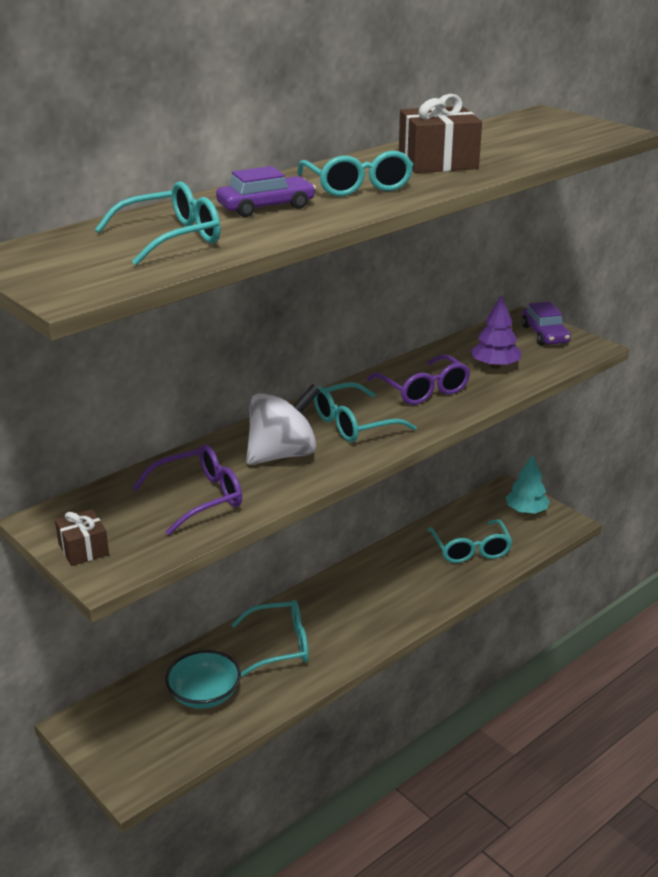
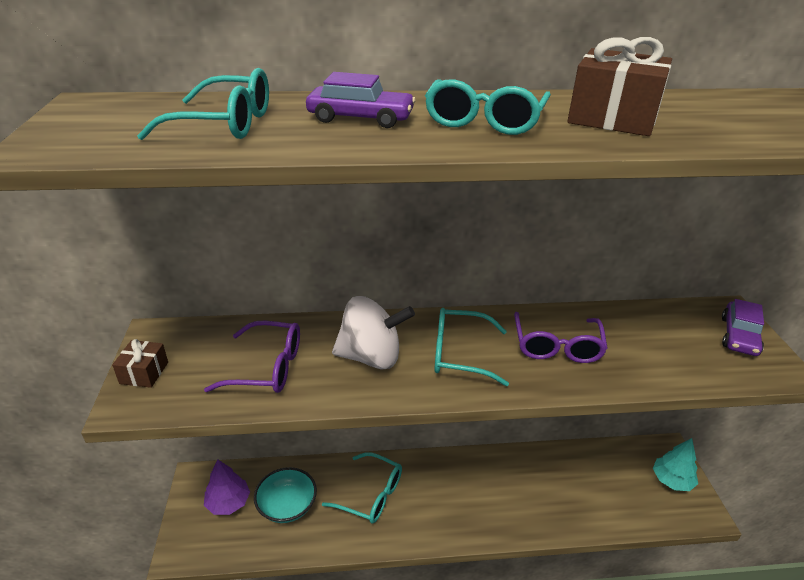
camera: 35 degrees right, 5 degrees up
(470, 549) = (590, 492): turquoise glasses -> none
(495, 366) = (653, 350): purple tree -> purple tree (228, 502)

